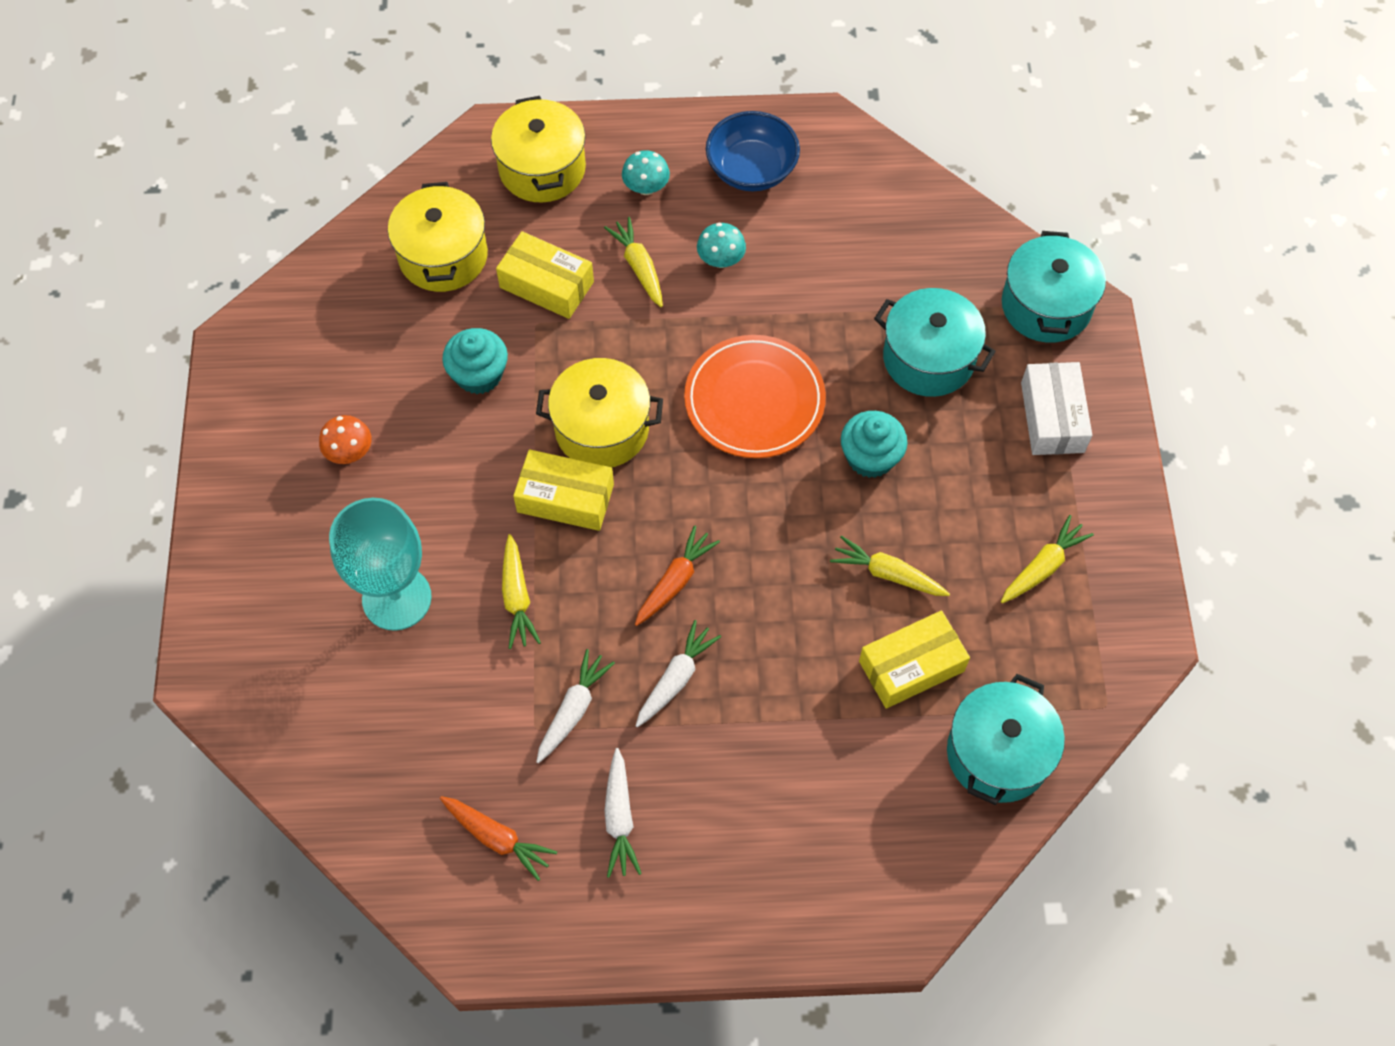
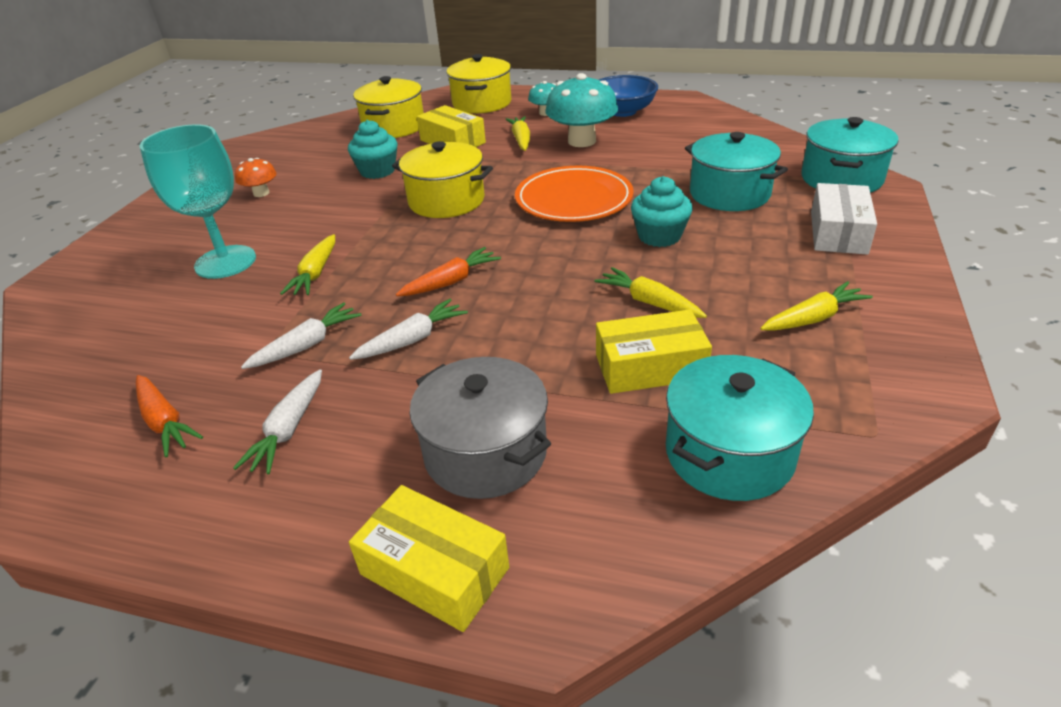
camera: 20 degrees right, 25 degrees down
(565, 498) = (394, 229): yellow box -> yellow box (434, 571)
(721, 259) = (582, 141): turquoise mushroom -> turquoise mushroom, size x1.92
(803, 801) = (485, 452): none -> grey pot

